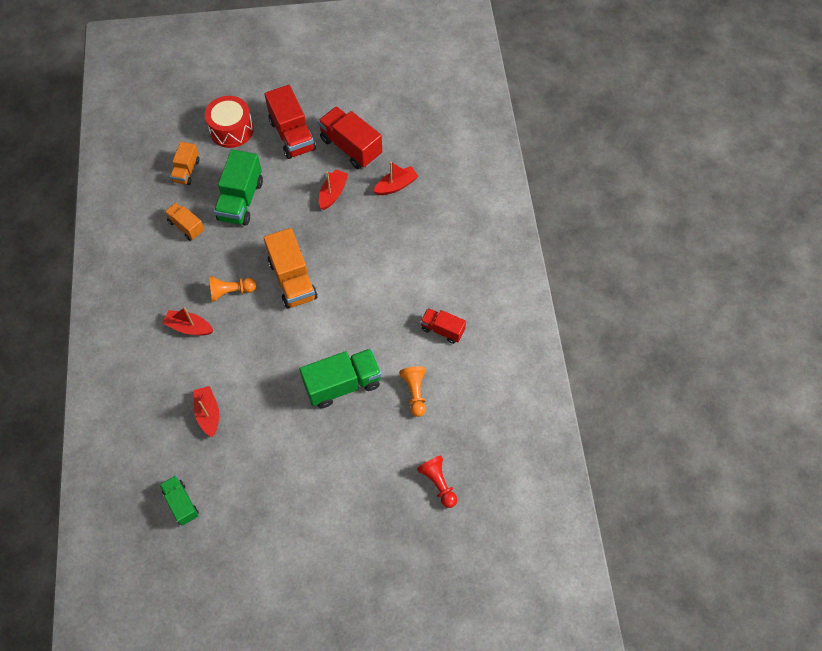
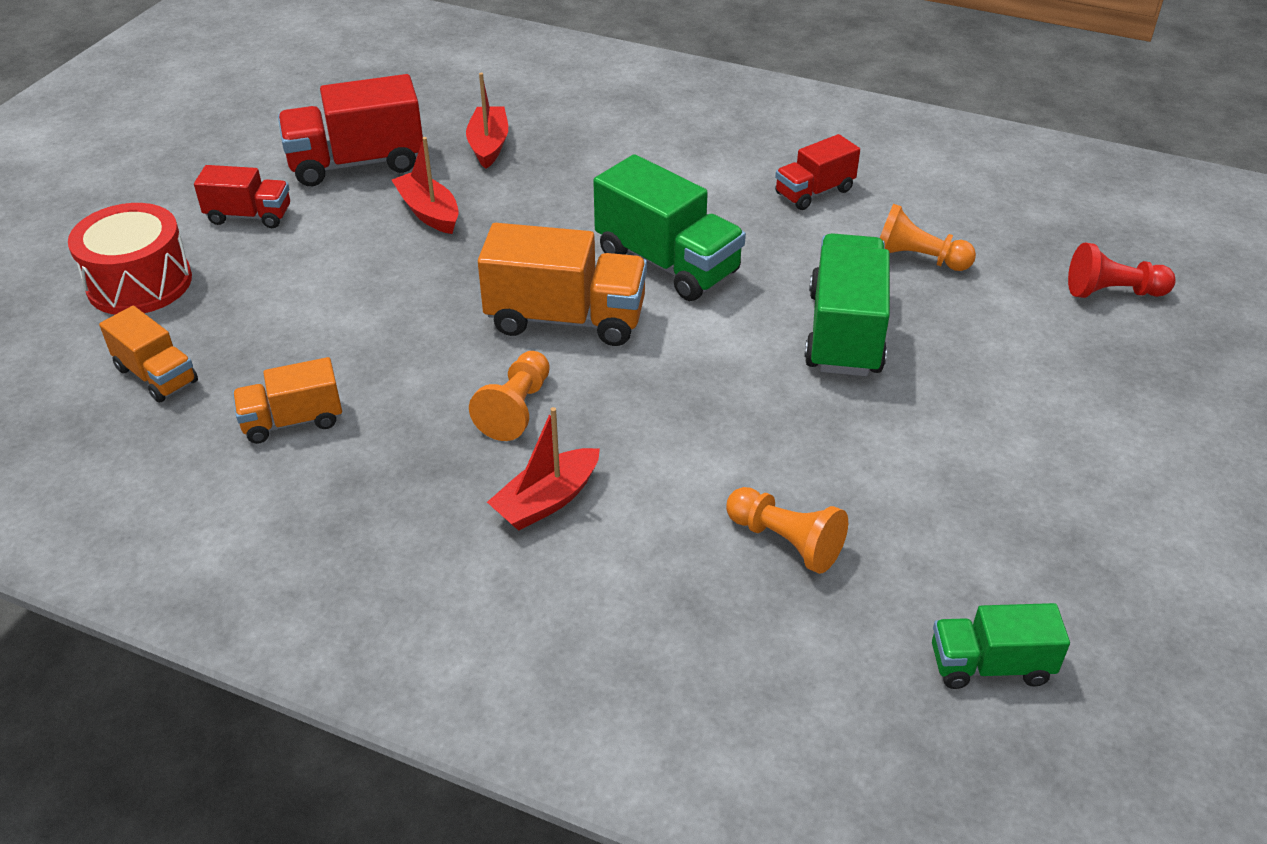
camera: 60 degrees left, 20 degrees down
(208, 413) = (786, 541): red boat -> orange pawn
(241, 200) = (317, 325): green truck -> green truck (667, 263)
(292, 135) = (249, 216): red truck -> red truck, size x0.59

